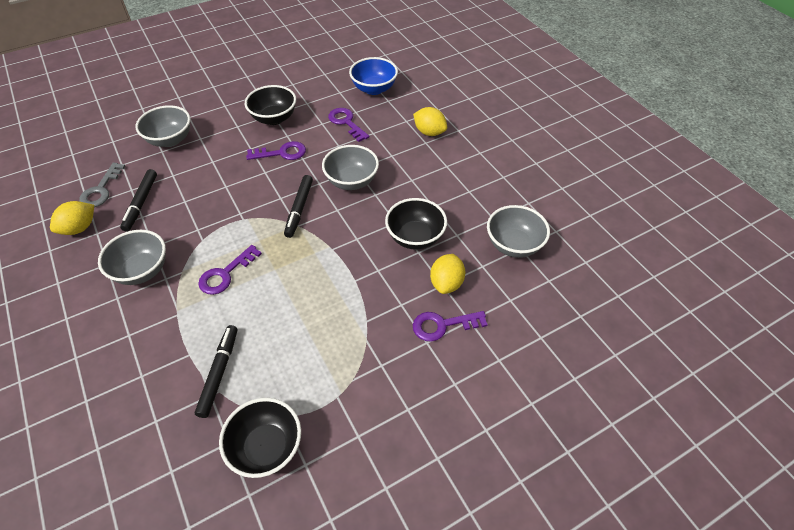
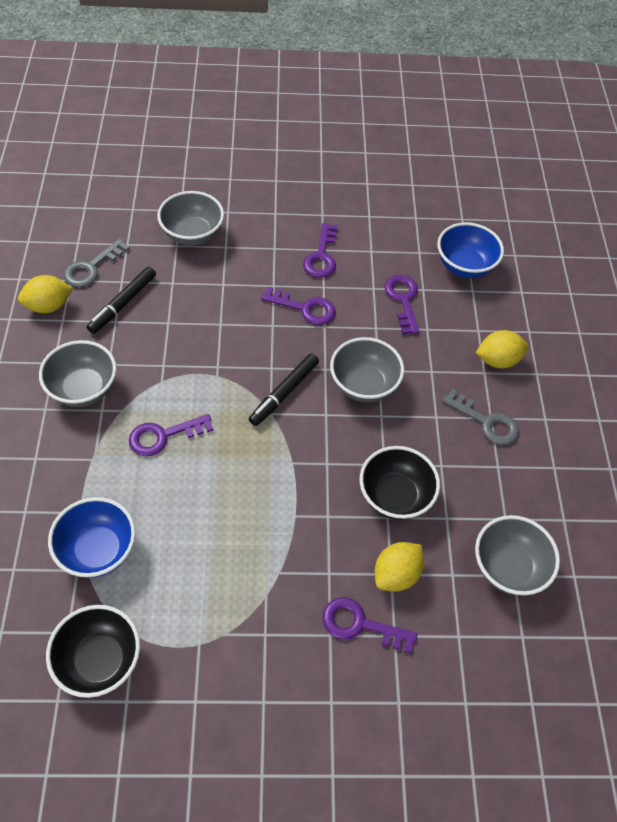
camera: 25 degrees right, 5 degrees up
(219, 373) = (98, 550): black marker -> blue bowl
(274, 118) = (321, 256): black bowl -> purple key
(429, 132) = (498, 360): yellow lemon -> yellow lemon turned 75 degrees counterclockwise
(445, 169) = (486, 422): none -> grey key

